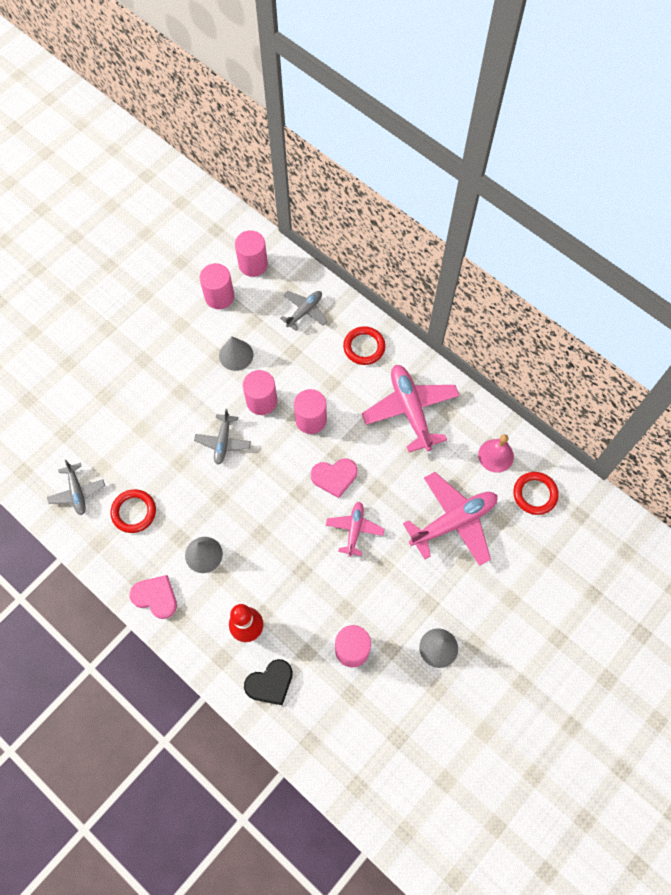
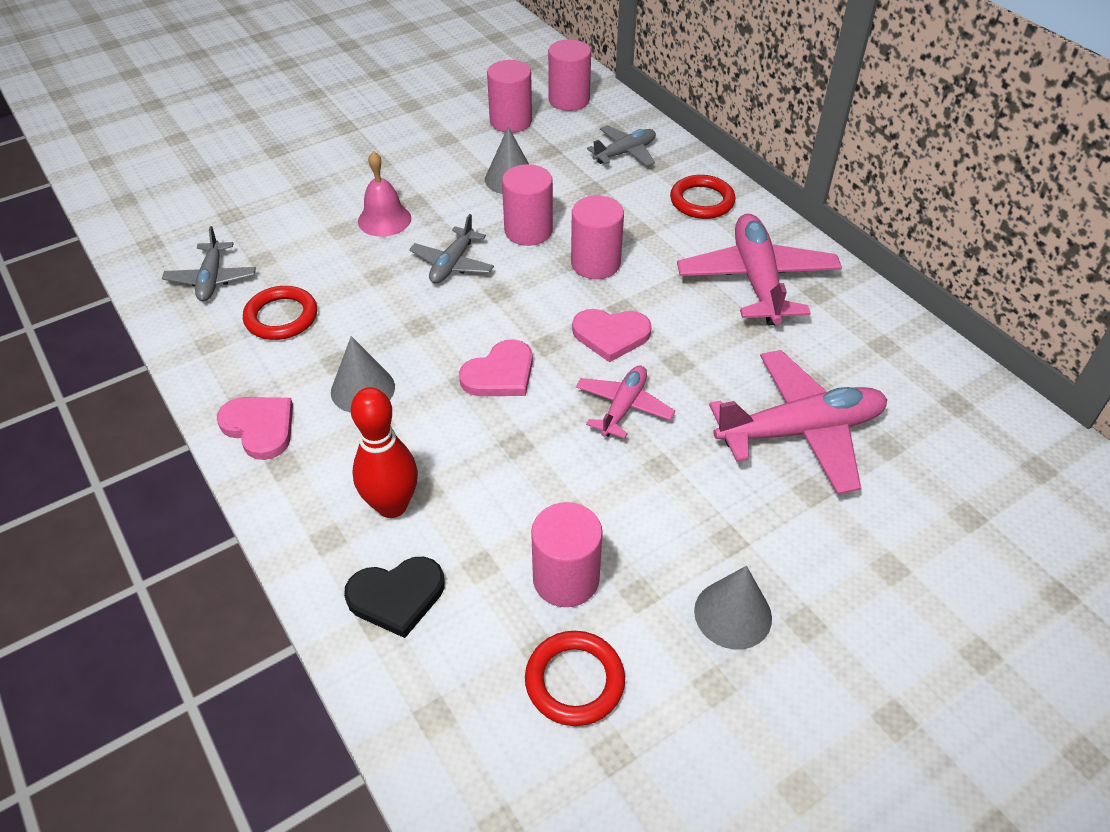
camera: 15 degrees right, 20 degrees down
(278, 523) = (500, 374): none -> pink heart
(496, 455) = (891, 359): pink bell -> pink bell (384, 219)
(535, 494) = (955, 422): red ring -> red ring (574, 681)

